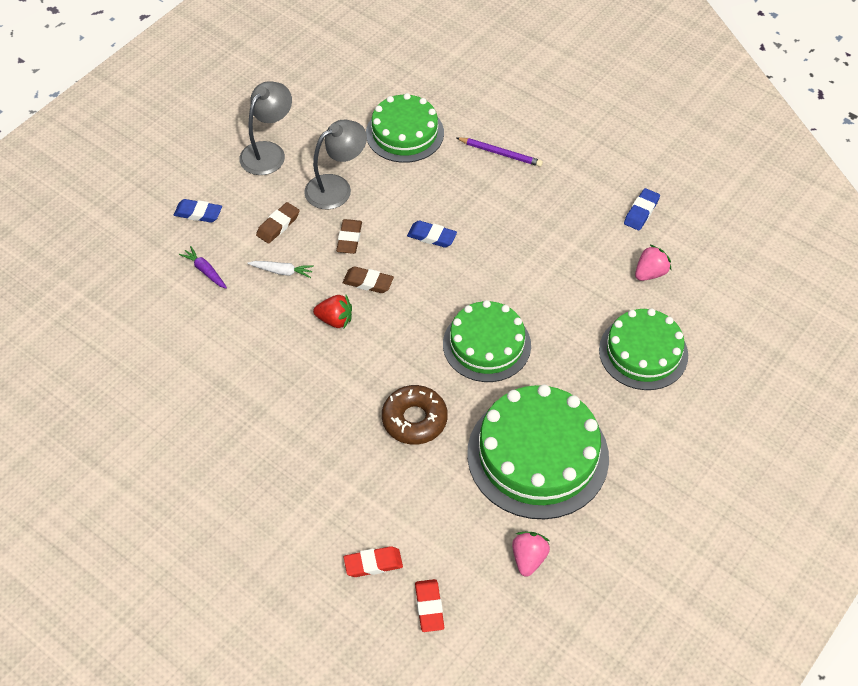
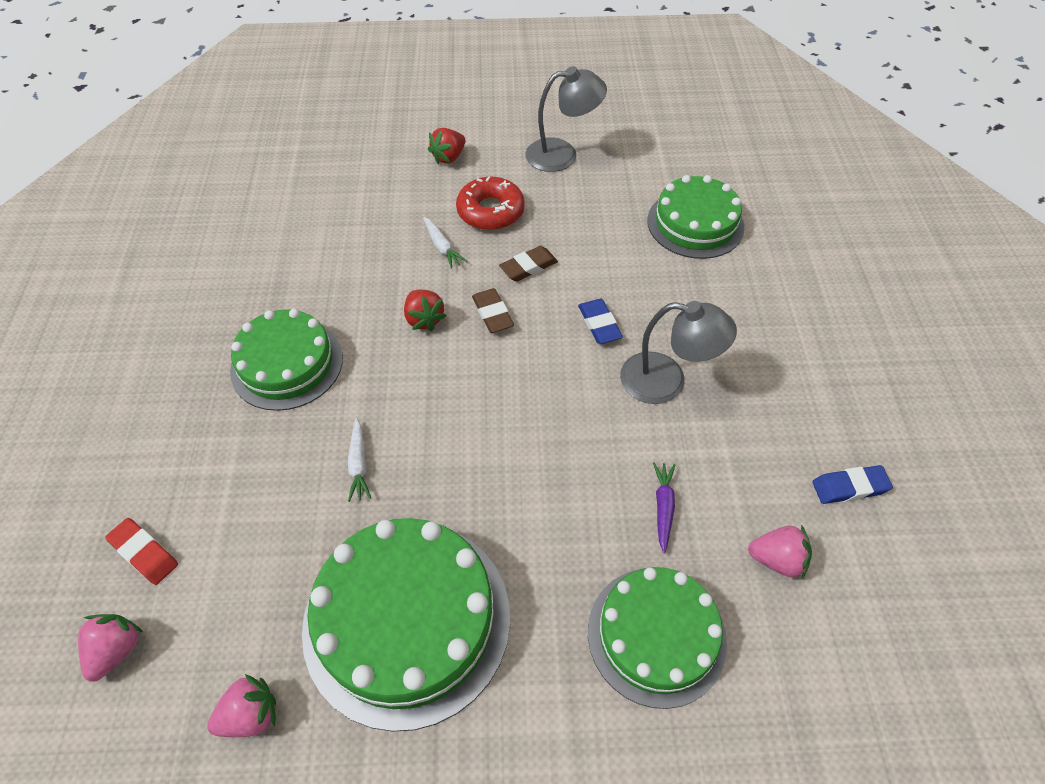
camera: 50 degrees right, 0 degrees up
(198, 213) = (449, 157): blue eraser -> red strawberry
(205, 271) = (392, 200): purple carrot -> purple carrot (663, 507)
(278, 225) = (490, 211): brown eraser -> red donut
(336, 187) = (576, 220): grey lamp -> grey lamp (666, 381)
(414, 419) = (359, 464): brown donut -> white carrot
(429, 607) = (116, 650): red eraser -> pink strawberry
(486, 344) = (512, 463): green cake -> green cake (287, 364)
(500, 153) = (764, 308): purple pencil -> none

